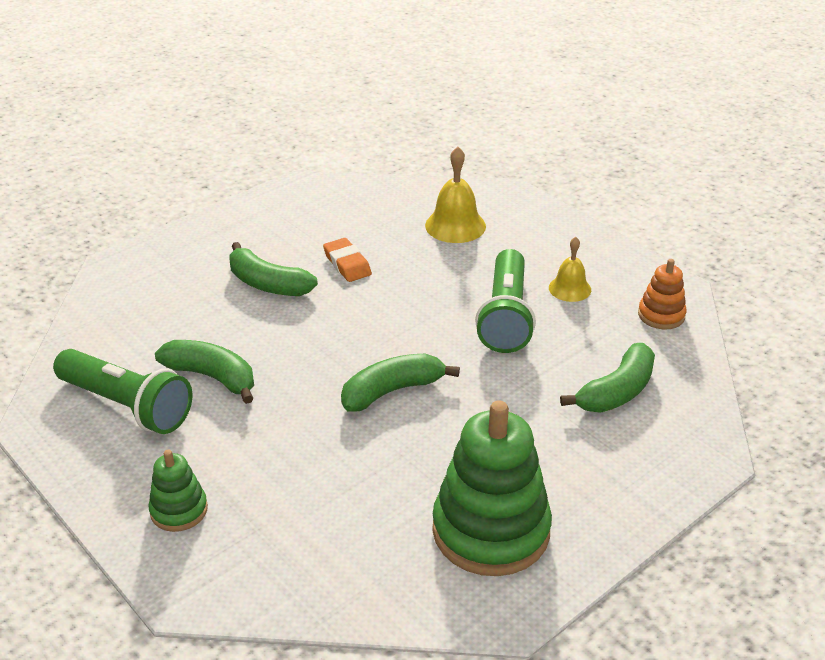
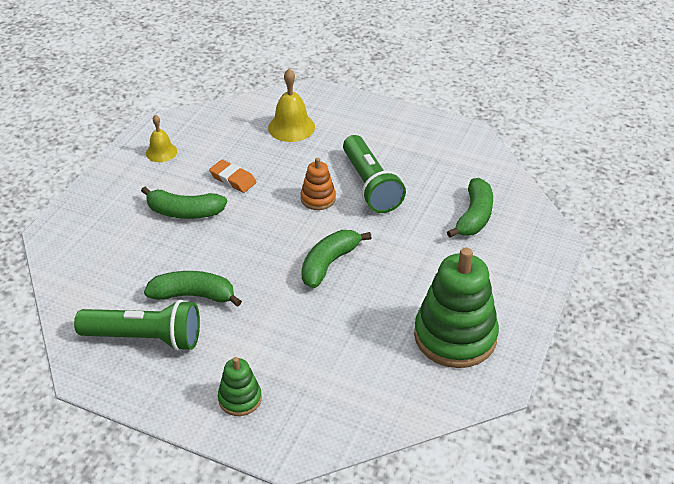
camera: 25 degrees left, 5 degrees up
(569, 288) = (399, 152): yellow bell -> yellow bell (161, 152)
(661, 315) = (469, 154): orange stacking toy -> orange stacking toy (318, 198)

